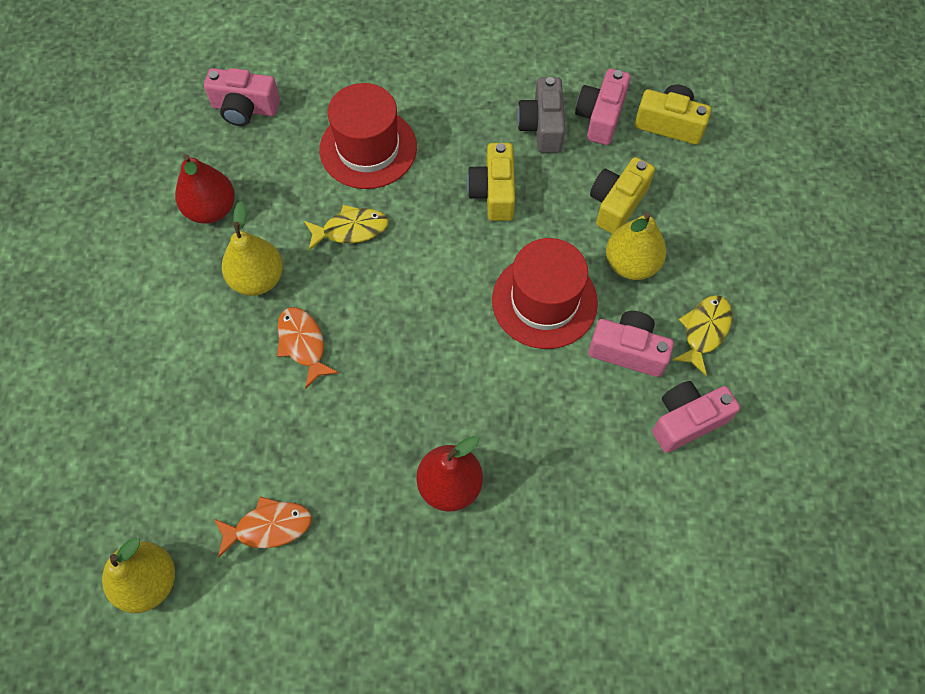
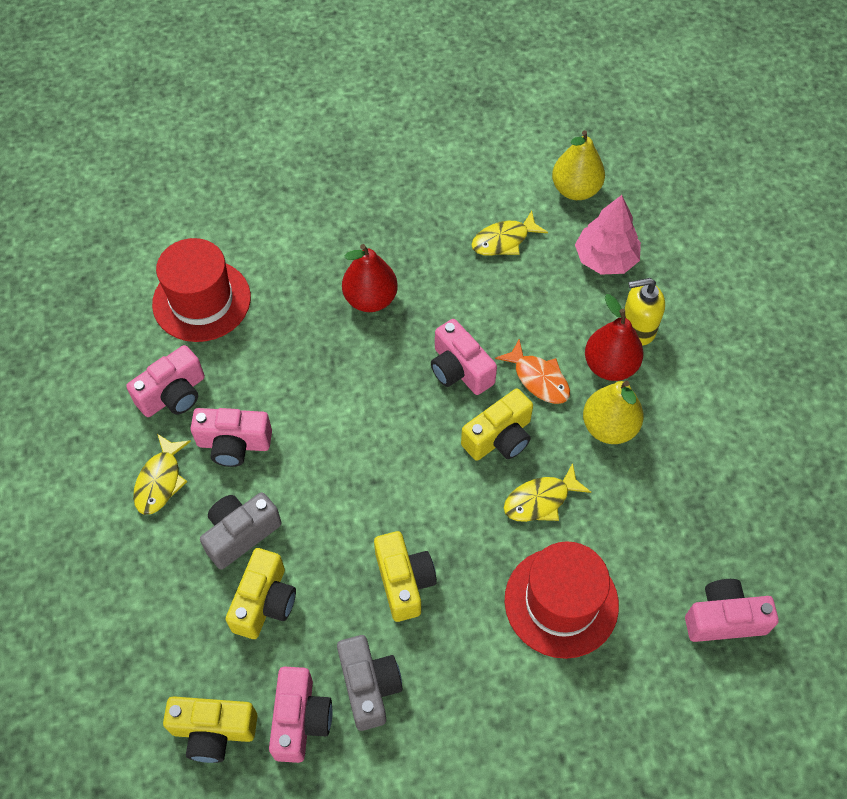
camera: 165 degrees right, 5 degrees down
(164, 469) = (605, 259): none -> pink tree
(176, 374) = (637, 328): none -> yellow soap dispenser
(211, 209) = (692, 486): red pear -> red pear (610, 366)
(269, 527) = (504, 240): orange fish -> yellow fish
(366, 294) = (499, 437): none -> yellow camera
(379, 374) = (460, 369): none -> pink camera
(544, 301) = (323, 473): red hat -> red hat (201, 300)
(631, 264) = (241, 534): yellow pear -> grey camera

